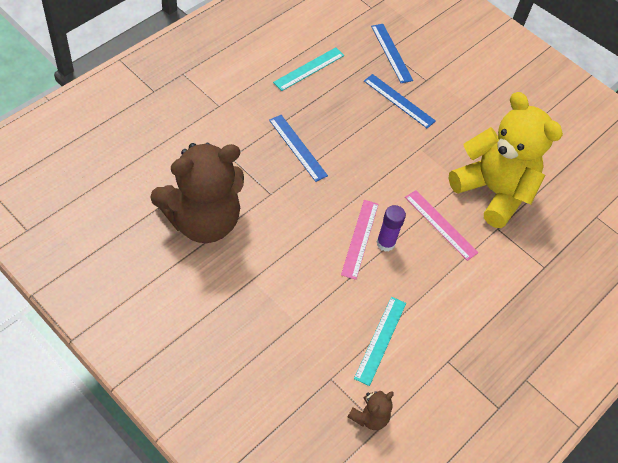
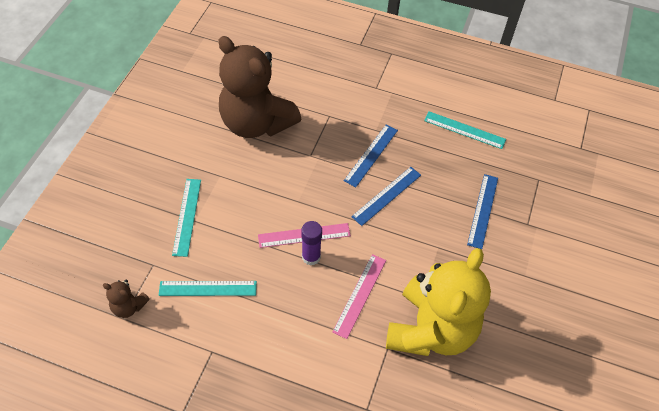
camera: 70 degrees right, 0 degrees up
(288, 327) = (187, 216): none -> turquoise ruler
(391, 53) = (537, 184): blue ruler -> blue ruler (386, 195)

